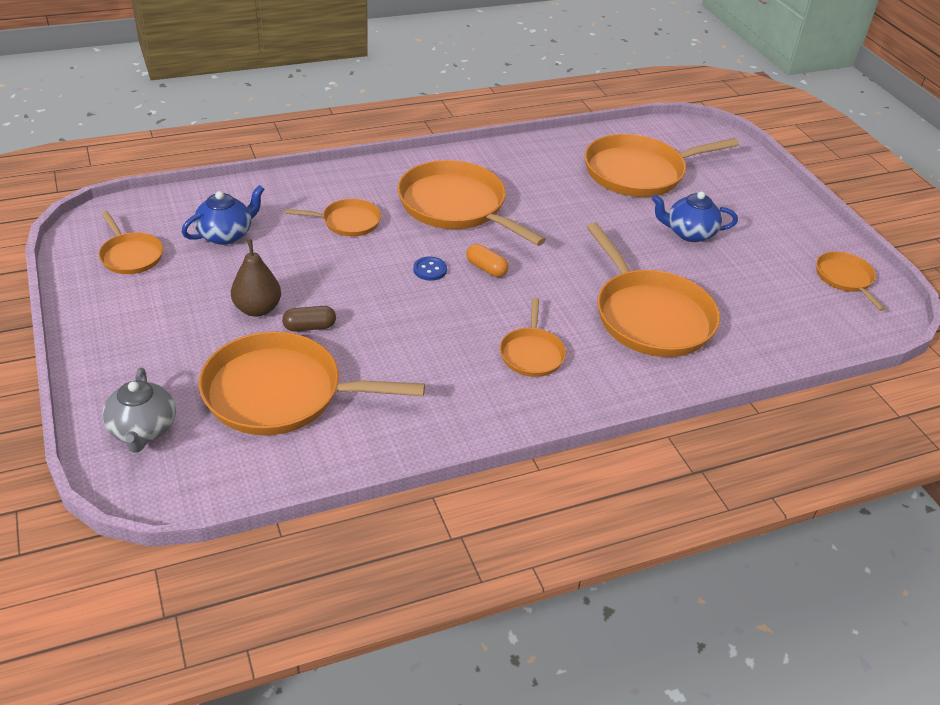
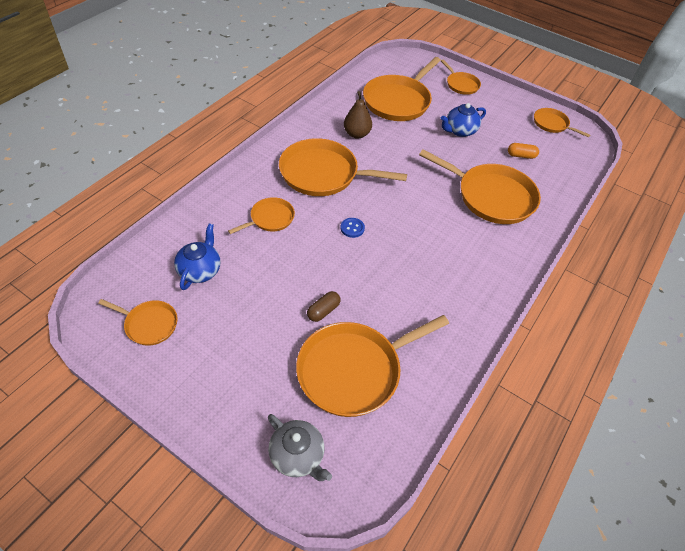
camera: 35 degrees left, 10 degrees up
(257, 309) = (278, 317): brown pear -> brown pear (357, 134)
(486, 268) = (382, 210): orange capsule -> orange capsule (521, 156)
(532, 354) = (459, 256): orange pan -> orange pan (461, 85)

